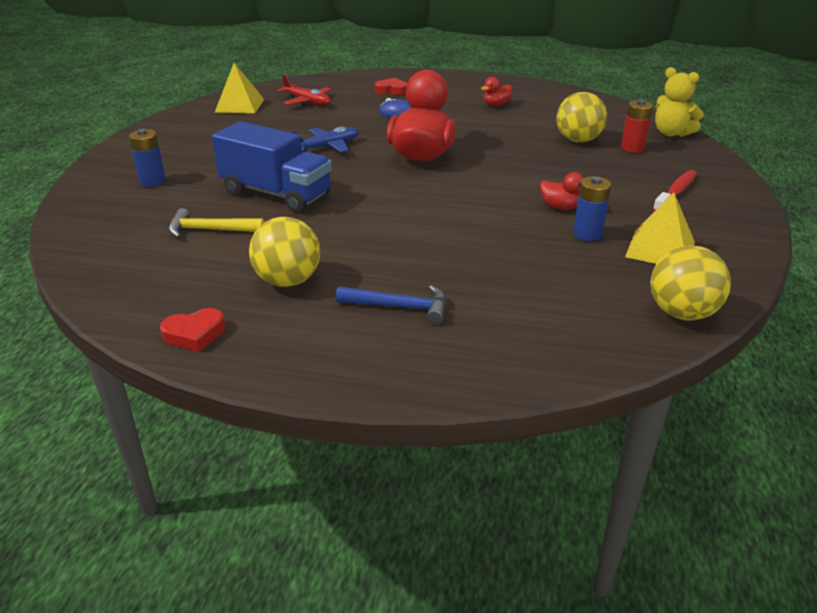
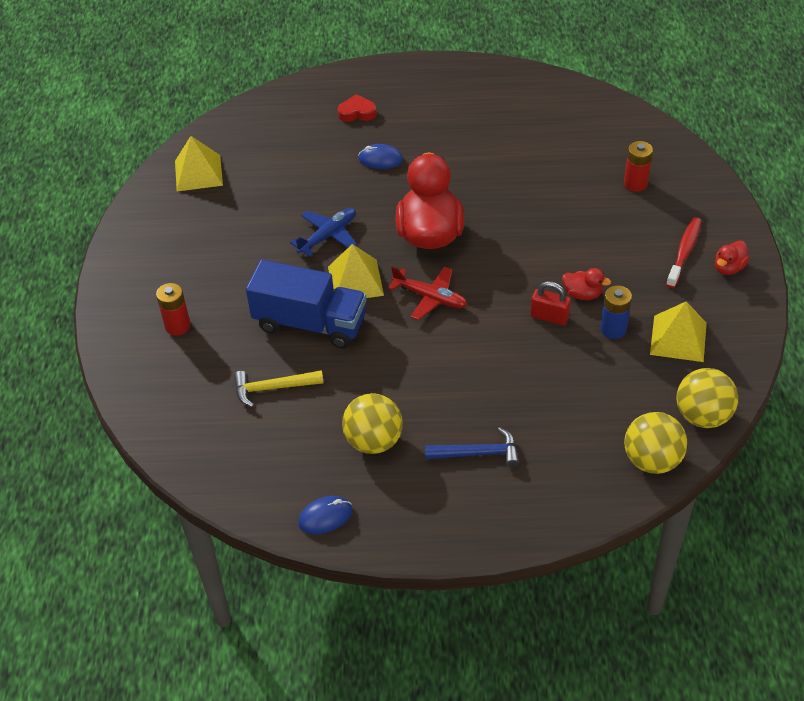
camera: 10 degrees left, 15 degrees up
(153, 181) = (177, 326): blue battery -> red battery
(195, 334) = (325, 517): red heart -> blue mouse
(307, 101) = (271, 152): red plane -> red plane (430, 297)
(336, 174) = (355, 281): none -> yellow pyramid
(496, 105) = (480, 123): red duck -> red duck (728, 268)
(520, 218) = (549, 317): none -> red padlock
(578, 140) = (580, 179): yellow ball -> yellow ball (652, 460)
(671, 133) = (671, 149): yellow teddy bear -> none

